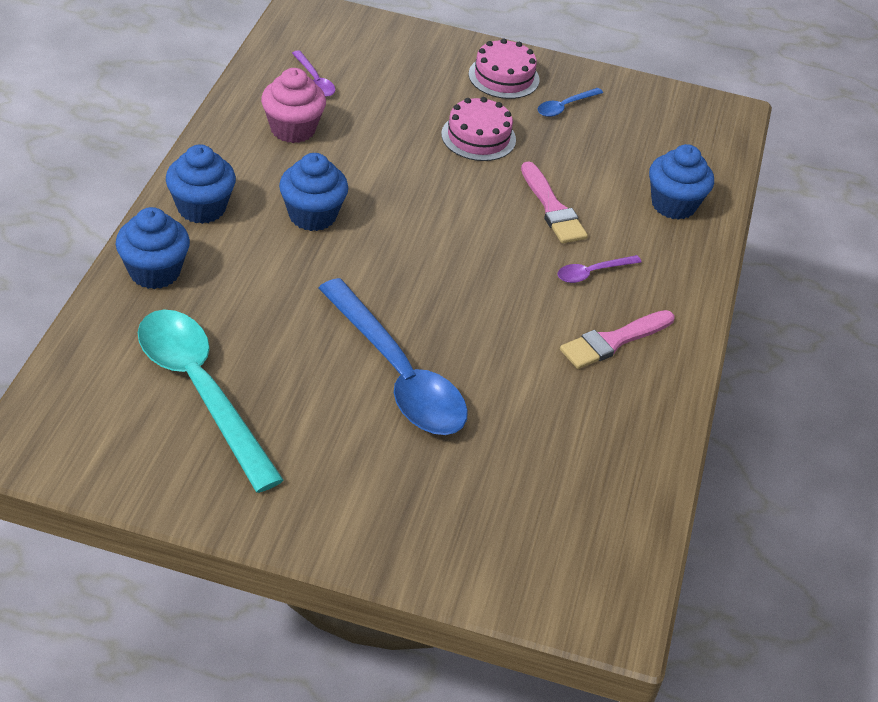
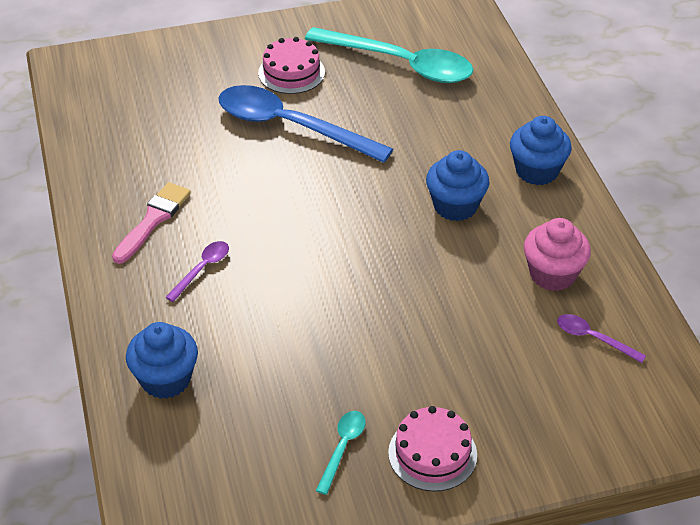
camera: 155 degrees right, 0 degrees up
(154, 272) = (511, 114): blue cupcake -> none
(478, 137) = (395, 357): pink cake -> pink cake (291, 72)
(552, 208) = (274, 314): pink brush -> none
(565, 107) = (342, 448): blue spoon -> turquoise spoon

